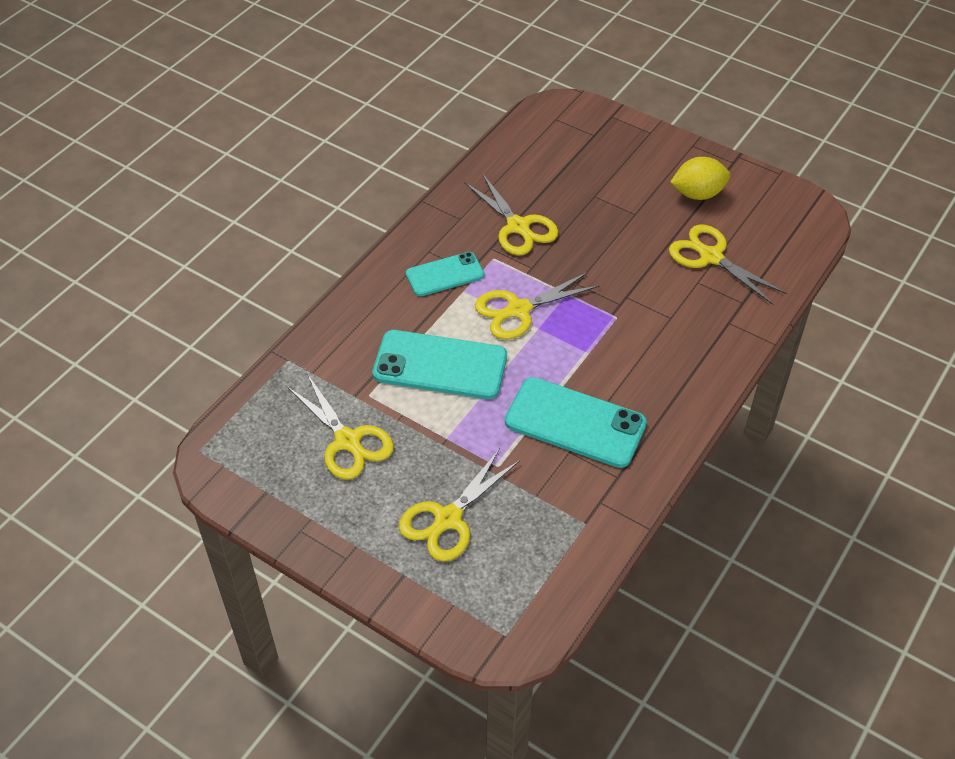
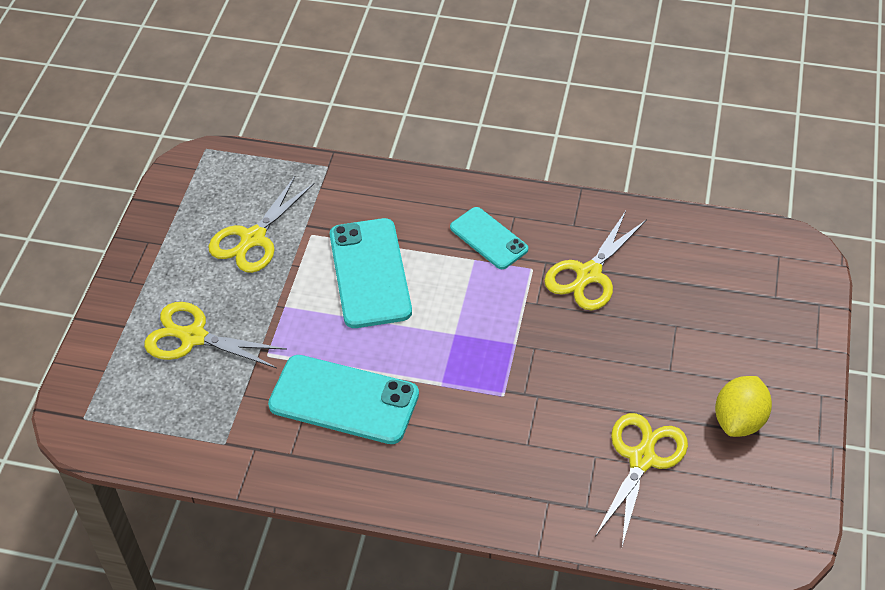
camera: 70 degrees right, 0 degrees up
(518, 310) = (471, 310): yellow scissors -> none
(575, 423) = (344, 400): turquoise phone -> turquoise phone turned 75 degrees counterclockwise
(698, 194) = (739, 420): yellow lemon -> yellow lemon turned 60 degrees clockwise

